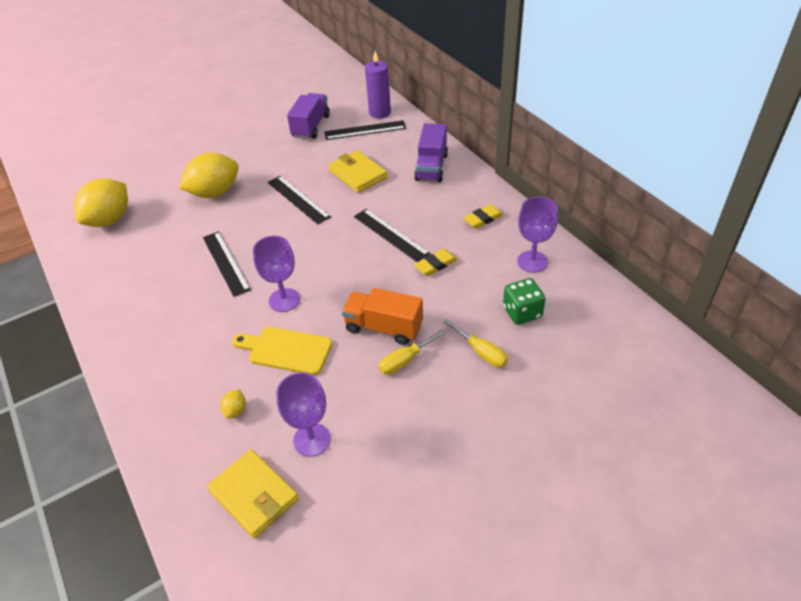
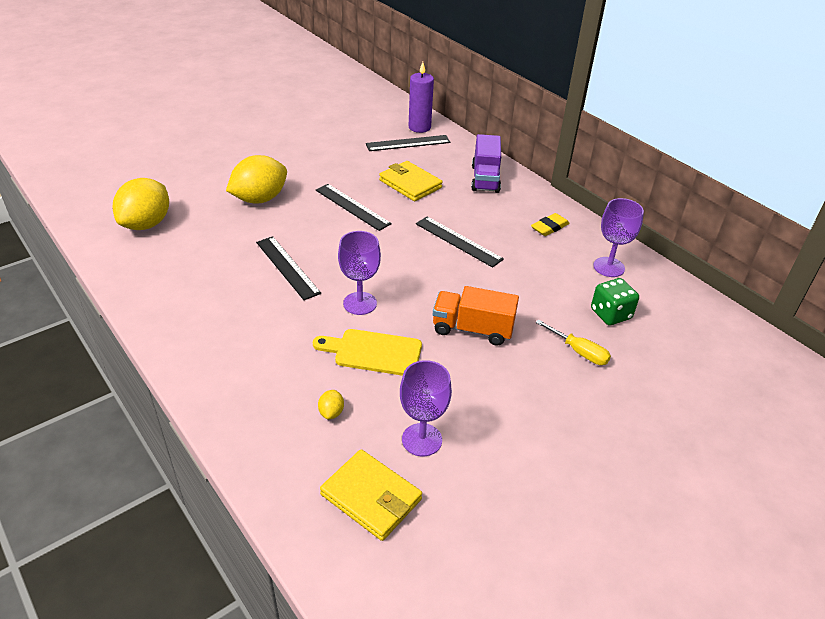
camera: 10 degrees left, 5 degrees down
(311, 126) = (350, 138): purple truck -> none
(405, 360) = (503, 360): yellow screwdriver -> none
(435, 265) = (512, 269): yellow eraser -> none

